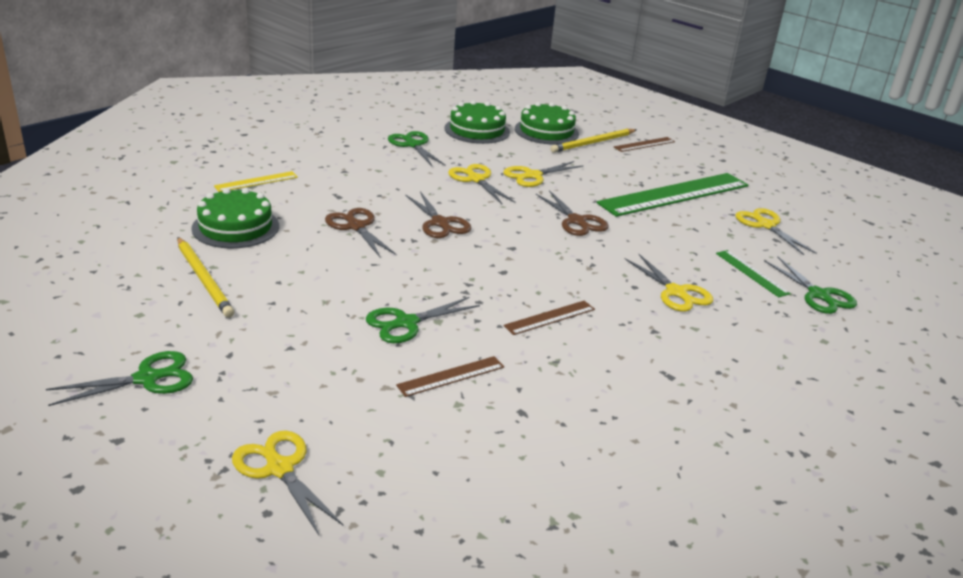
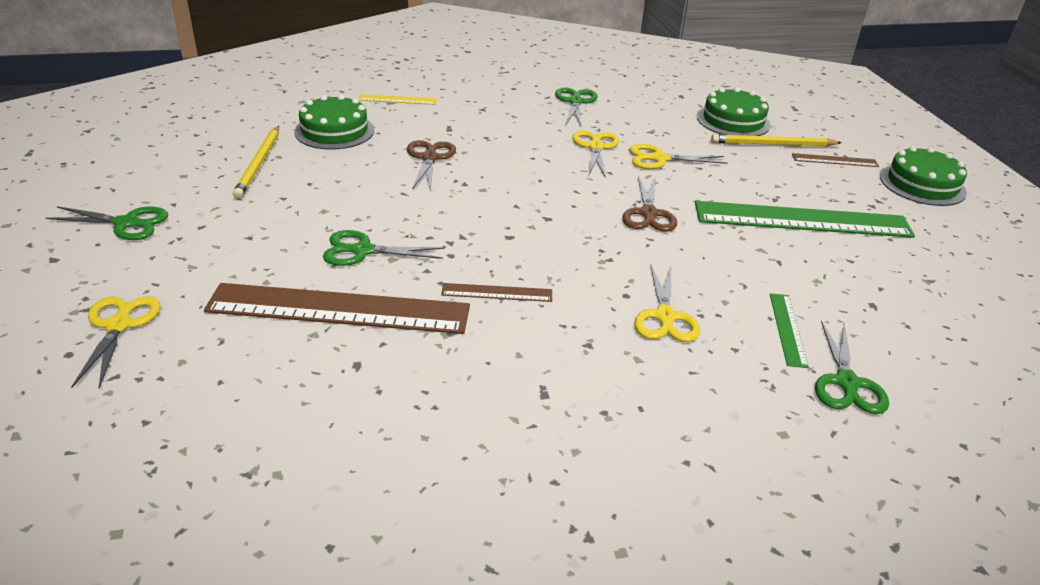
camera: 35 degrees right, 5 degrees up
(440, 223) = (508, 176): brown scissors -> none
(451, 376) = (339, 309): brown ruler -> brown ruler, size x2.24
(477, 130) = (658, 103): green cake -> green cake (922, 184)
(766, 225) = (879, 285): yellow scissors -> none

